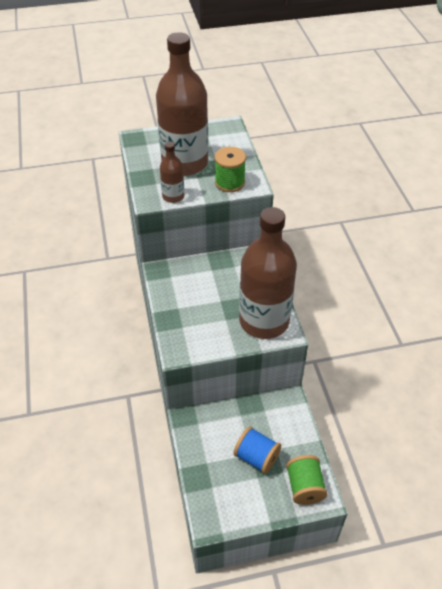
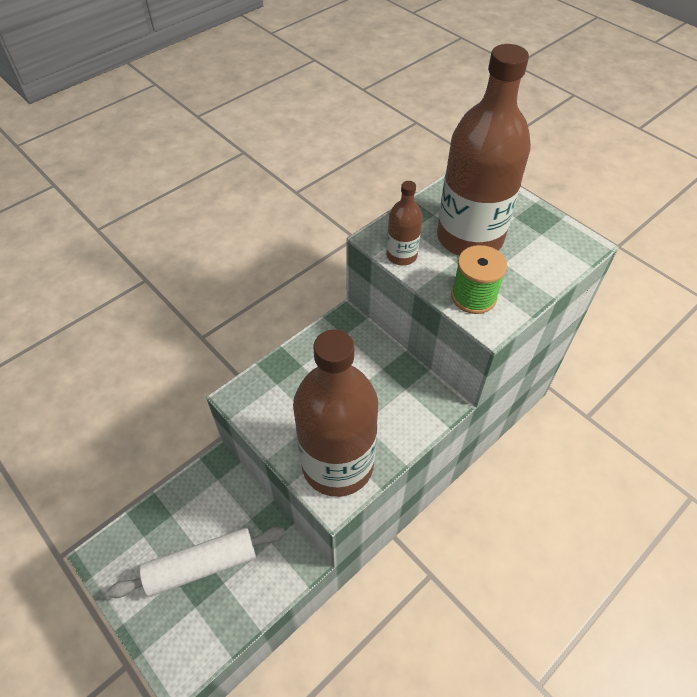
camera: 60 degrees right, 5 degrees up
(256, 457) = (201, 565): blue spool -> white rolling pin
(304, 487) = (185, 643): green spool -> none

